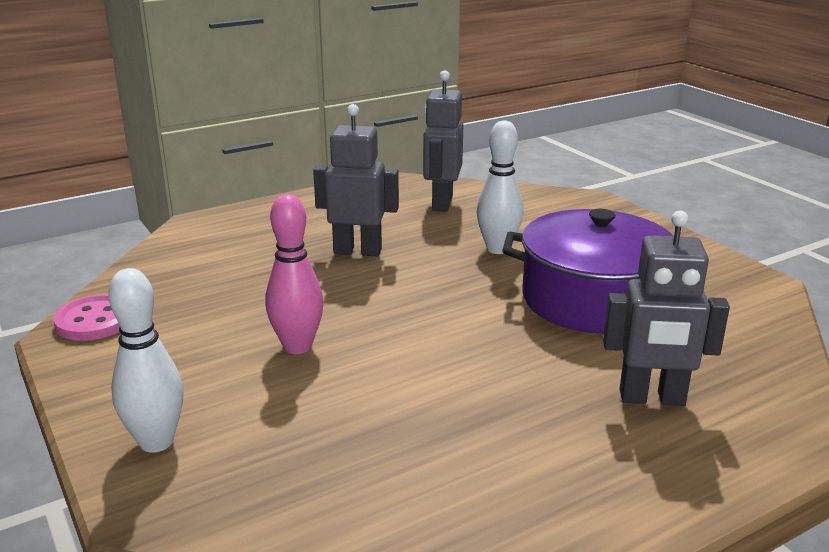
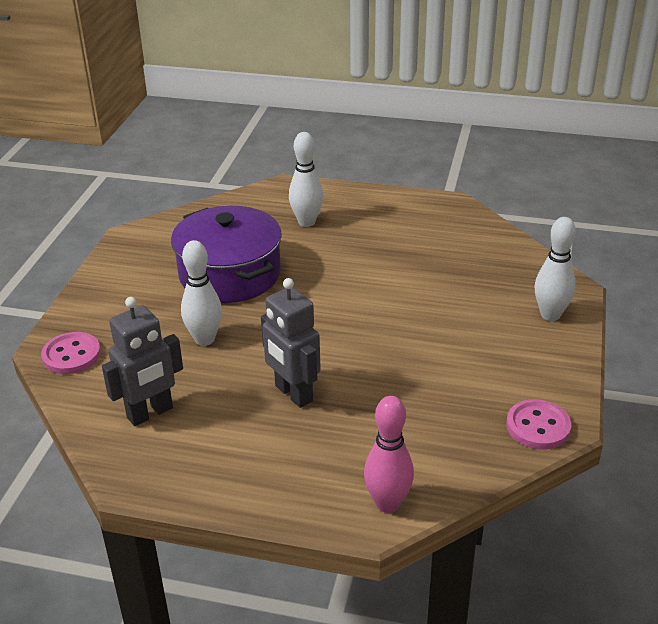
camera: 135 degrees left, 10 degrees up
(297, 346) = (428, 333): pink bowling pin -> pink bowling pin (388, 503)
(566, 202) = (71, 355): none -> pink button
(652, 398) = (306, 222): grey robot -> white bowling pin

